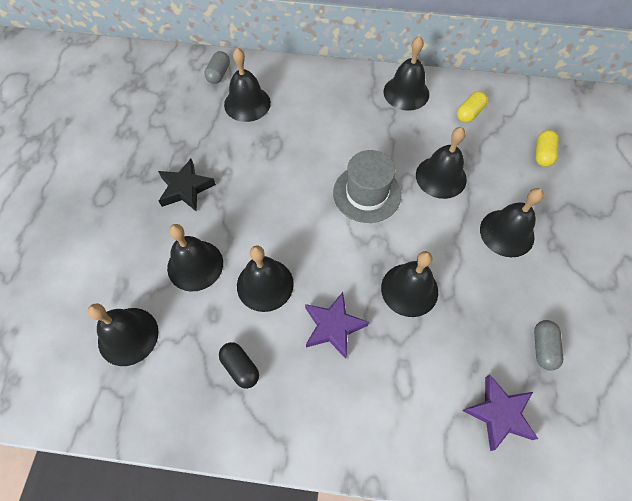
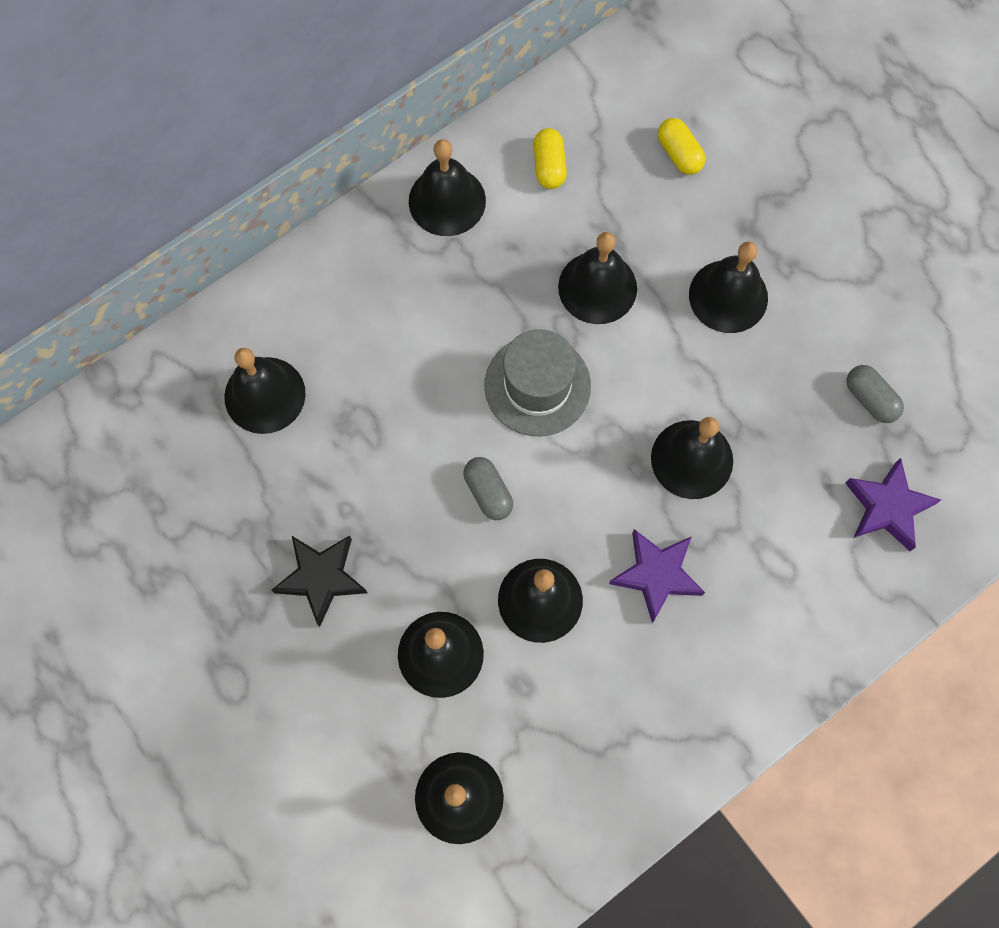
camera: 45 degrees left, 10 degrees up
(218, 74) = (176, 386): grey capsule -> grey capsule (488, 492)
(240, 367) = (610, 709): black capsule -> none

